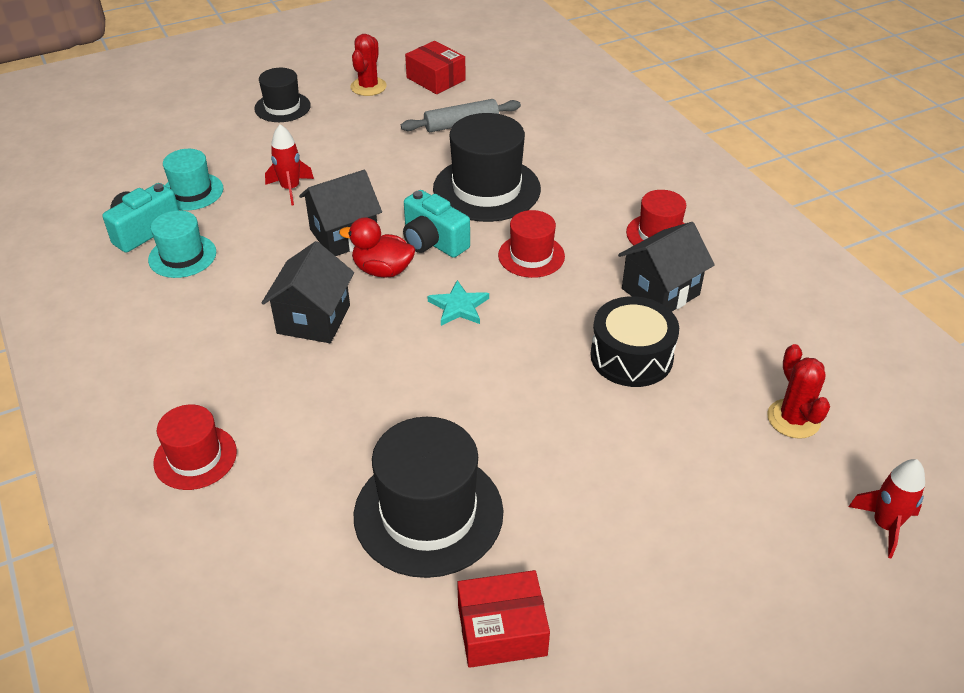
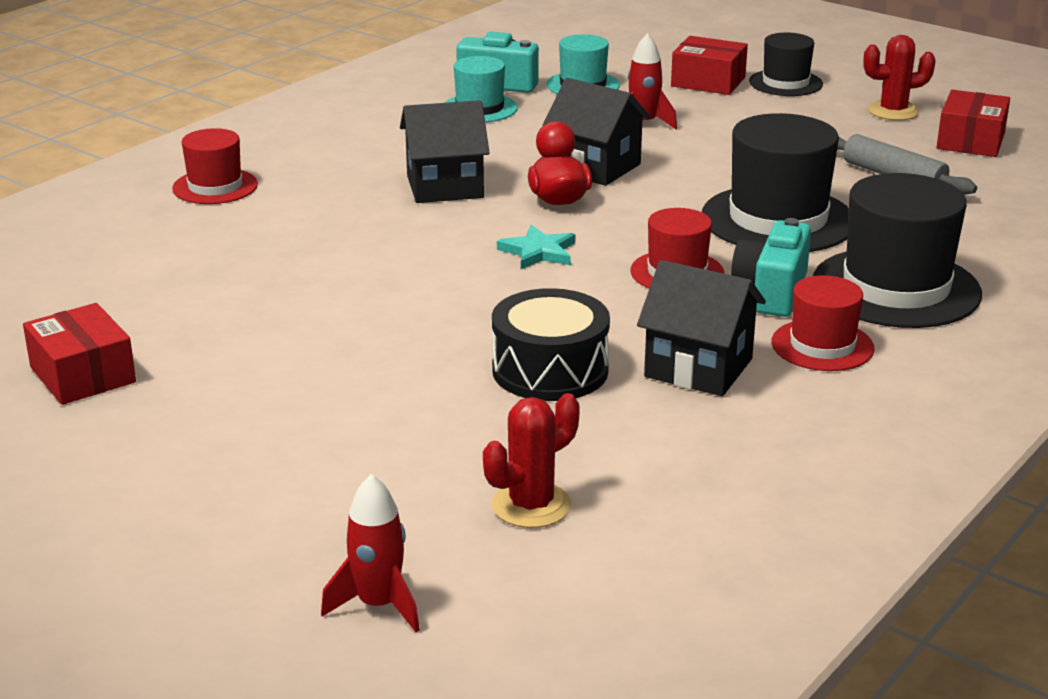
camera: 65 degrees right, 15 degrees down
(246, 136) = (708, 82): none -> red box
(428, 513) = (213, 305): black hat -> black hat (896, 288)
(433, 242) = (638, 213): turquoise camera -> turquoise camera (771, 292)

